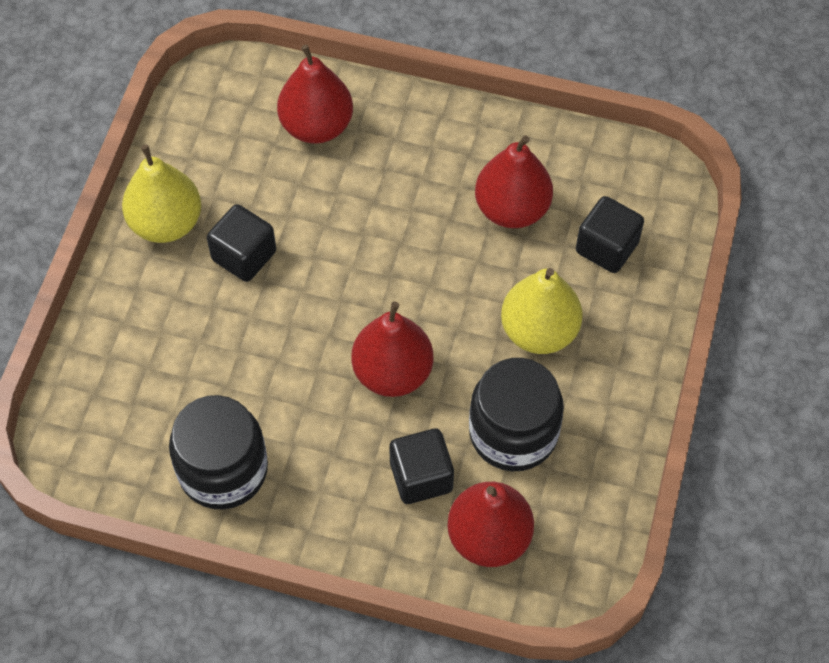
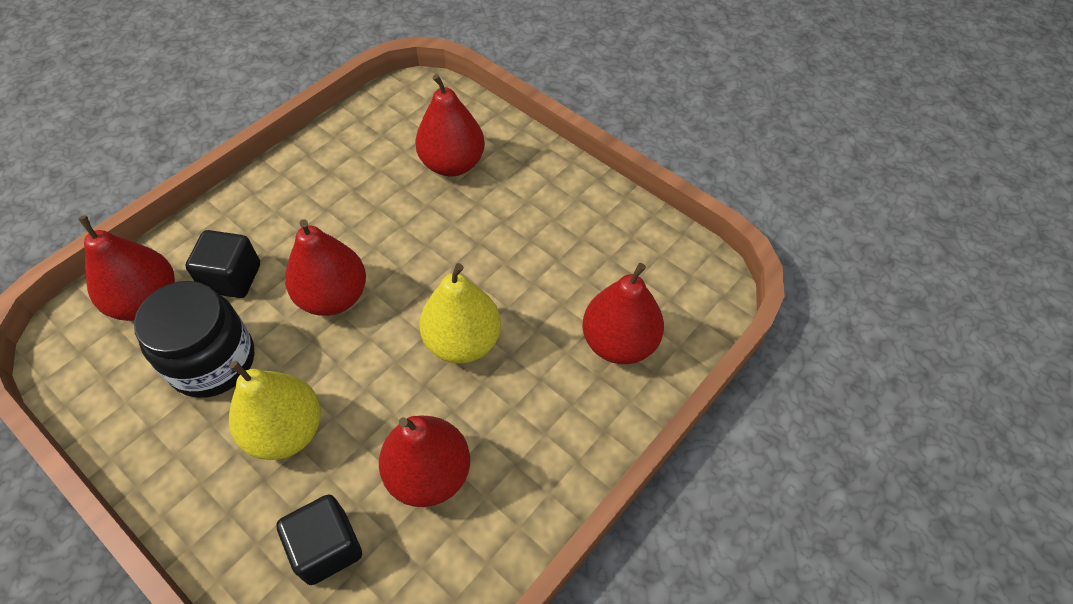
camera: 115 degrees right, 5 degrees down
(166, 223) = (573, 199): yellow pear -> yellow pear (463, 341)
(170, 354) = (452, 164): none -> red pear
(223, 469) = (338, 162): black jar -> none
(244, 256) = (511, 238): black cube -> none

